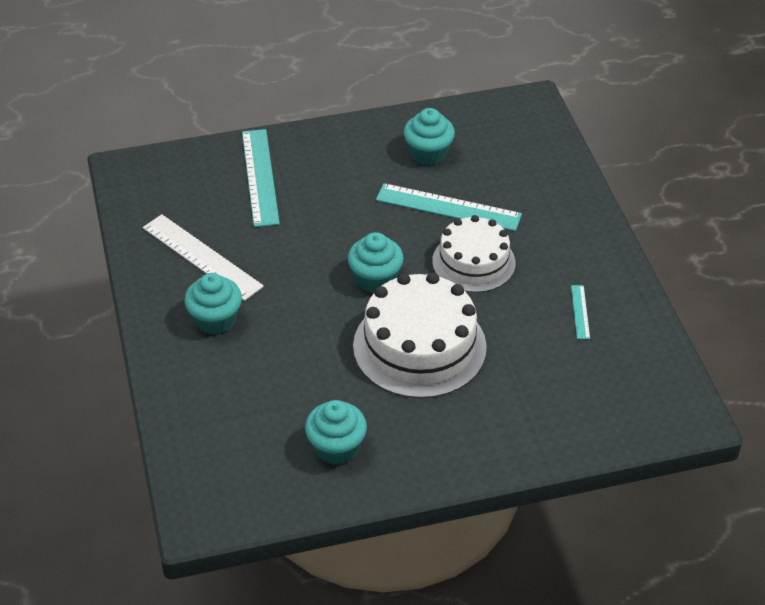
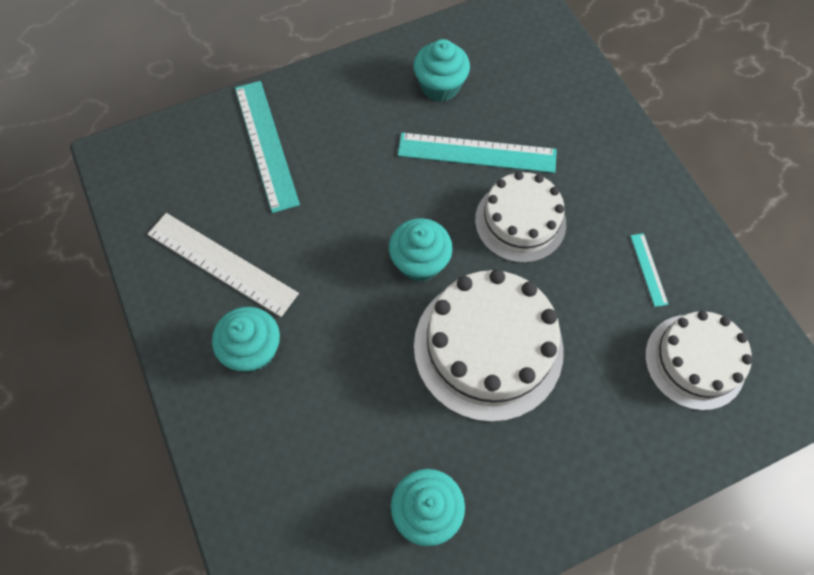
camera: 10 degrees left, 20 degrees up
(601, 382) = (694, 361): none -> white cake

